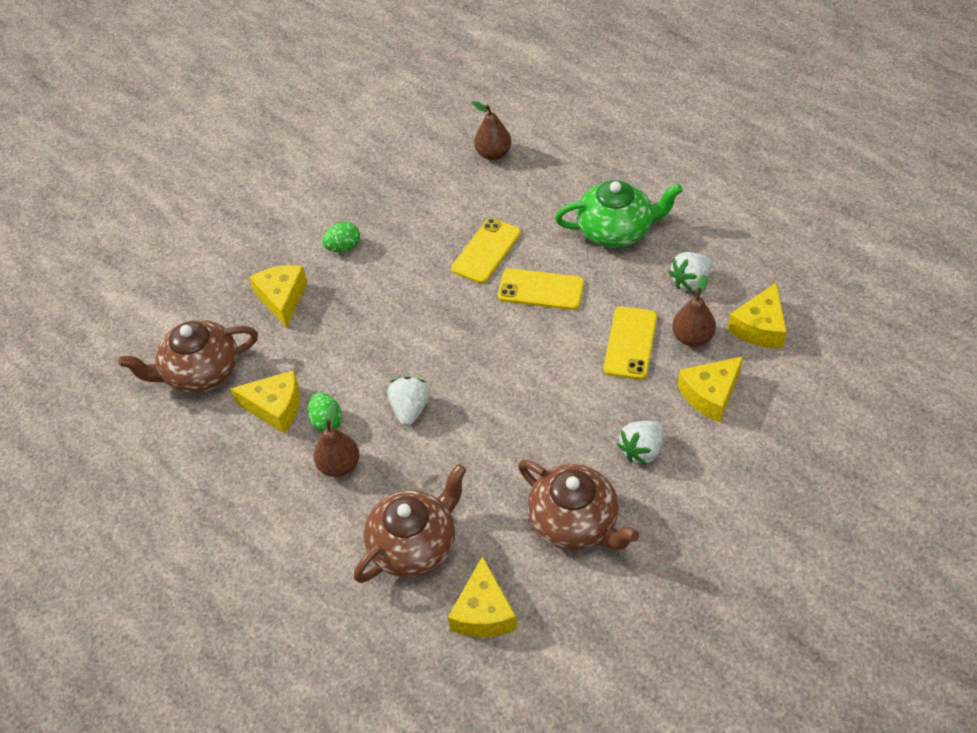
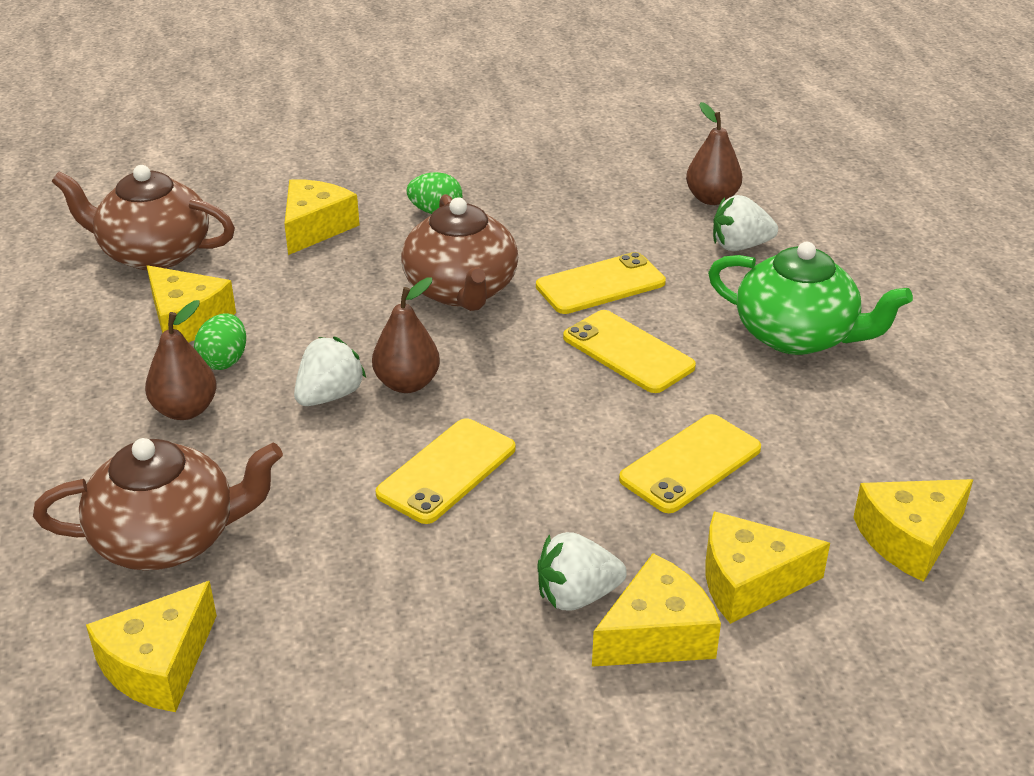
camera: 30 degrees right, 15 degrees down
(517, 419) = (447, 471): none -> yellow phone
(575, 522) = (392, 630): brown teapot -> brown teapot (461, 290)
(690, 281) = (851, 436): white strawberry -> white strawberry (740, 246)
(692, 338) = (789, 501): brown pear -> brown pear (407, 383)
(694, 448) = (657, 634): none -> yellow cheese

